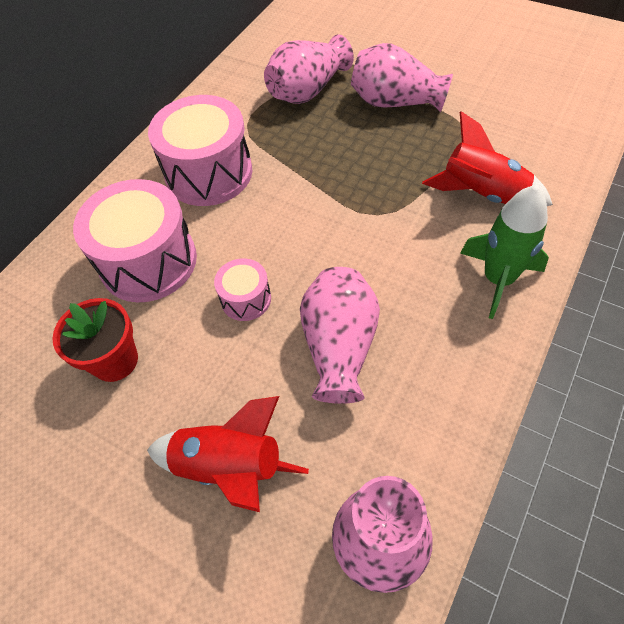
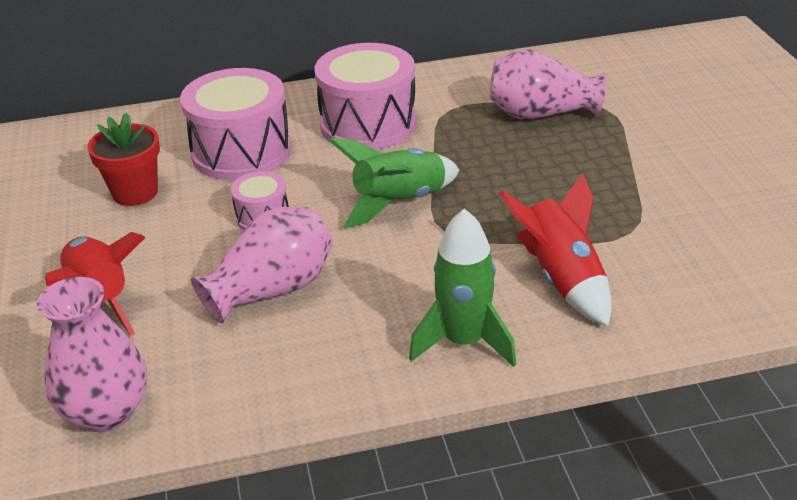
camera: 45 degrees right, 20 degrees down
(318, 215) = (399, 202): none -> green rocket
(395, 102) = (604, 166): pink vase -> none

